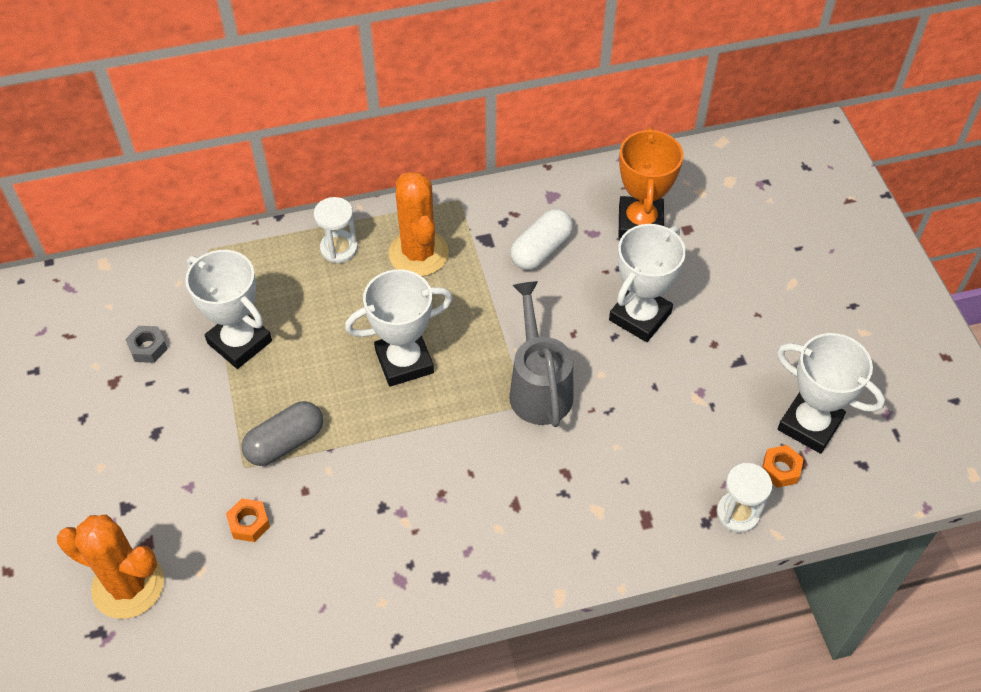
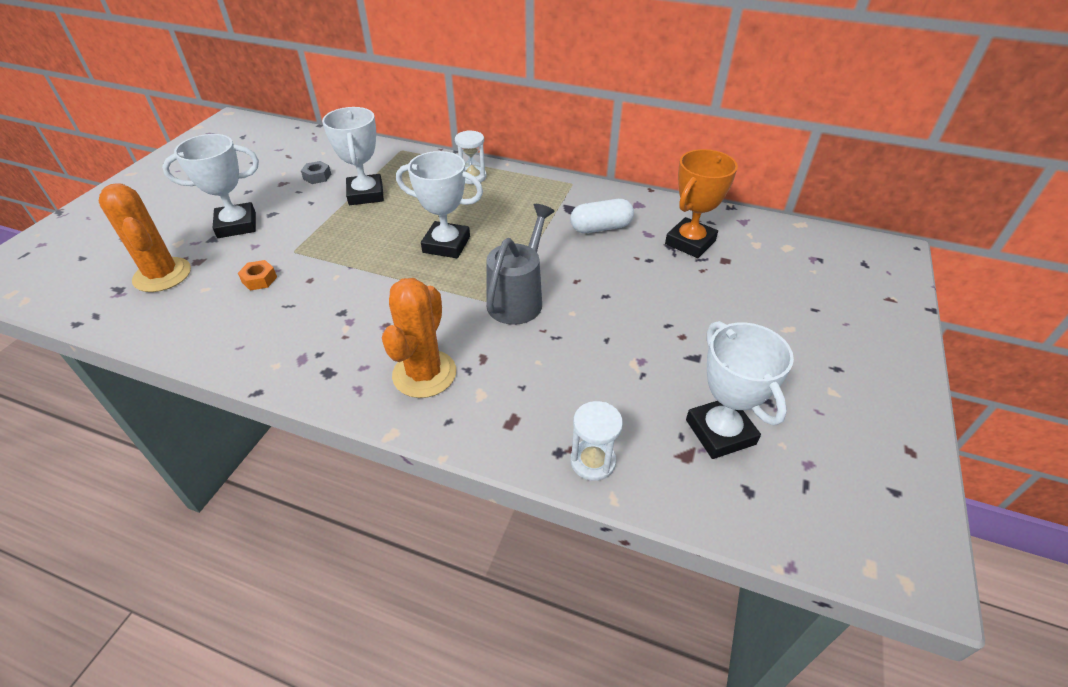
camera: 35 degrees right, 10 degrees down
(285, 442) = (329, 251): grey capsule -> none
(418, 253) = (517, 197): orange cactus -> orange cactus (424, 374)
(640, 316) = (637, 293): white trophy -> white trophy (237, 225)
(780, 469) = (662, 451): orange nut -> none

